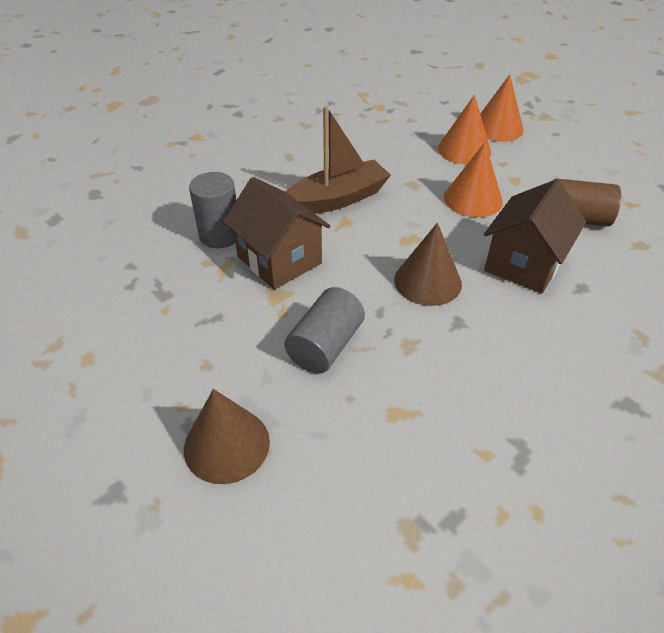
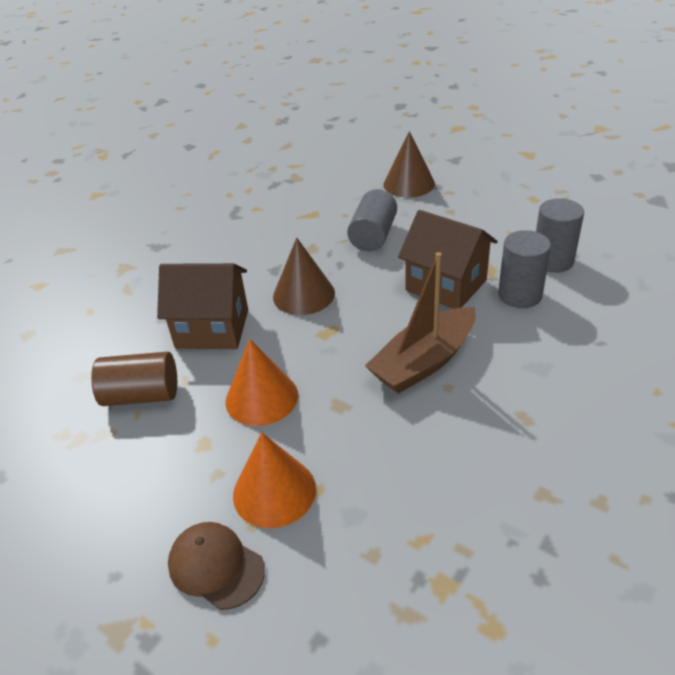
camera: 170 degrees right, 5 degrees down
(158, 262) = (552, 261): none -> grey cylinder
(497, 128) = (216, 566): orange cone -> brown cap
(524, 264) = (212, 329): brown house -> brown house turned 75 degrees clockwise

